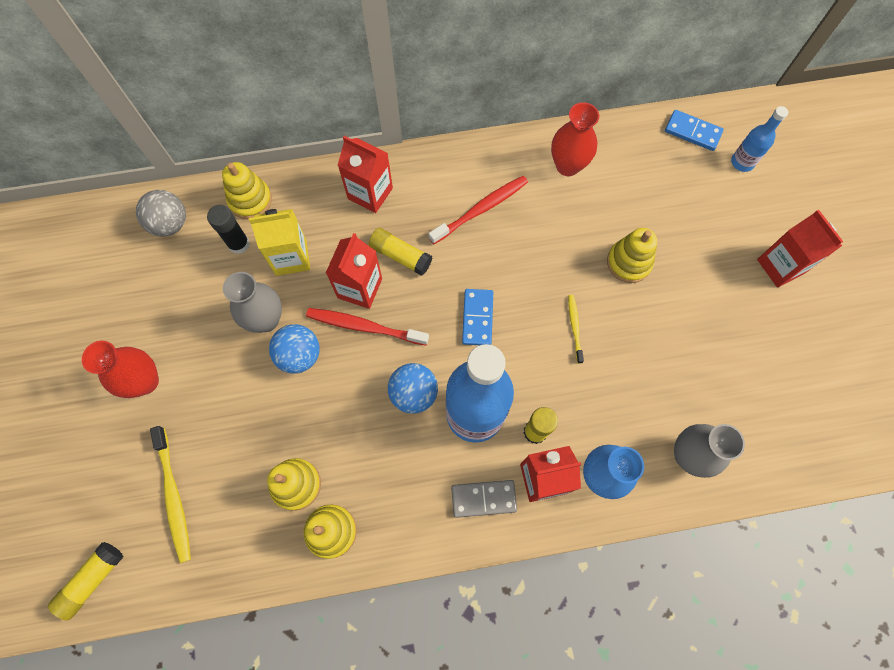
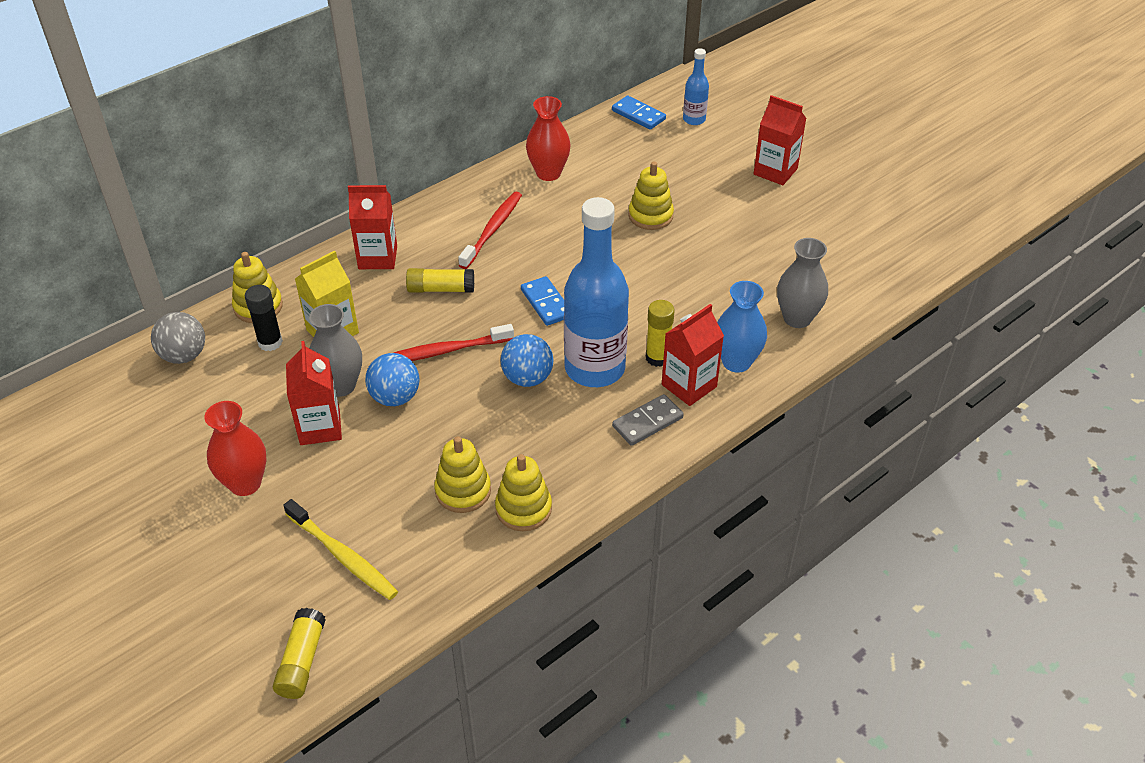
camera: 30 degrees left, 25 degrees down
(360, 288) = (418, 326): red carton -> red carton (320, 427)
(574, 327) = (637, 275): yellow toothbrush -> none
(692, 132) = (638, 115): blue domino -> blue domino turned 45 degrees clockwise

